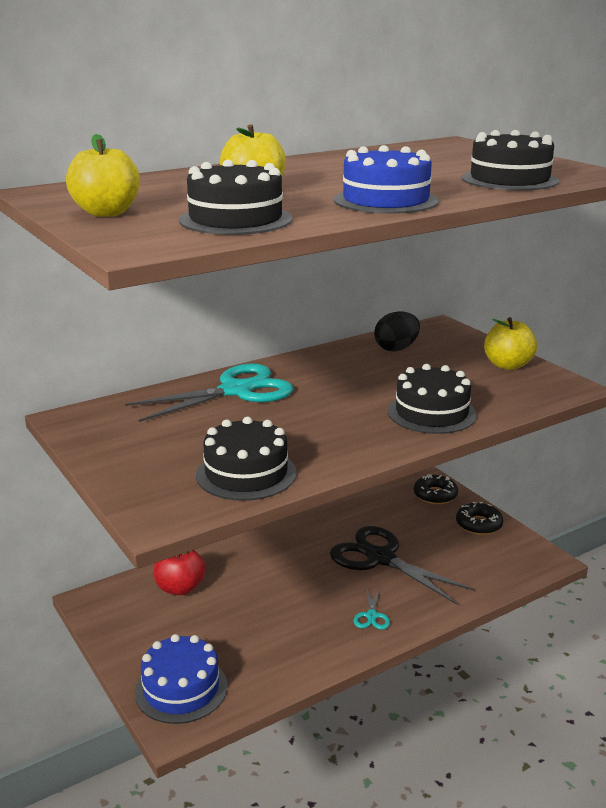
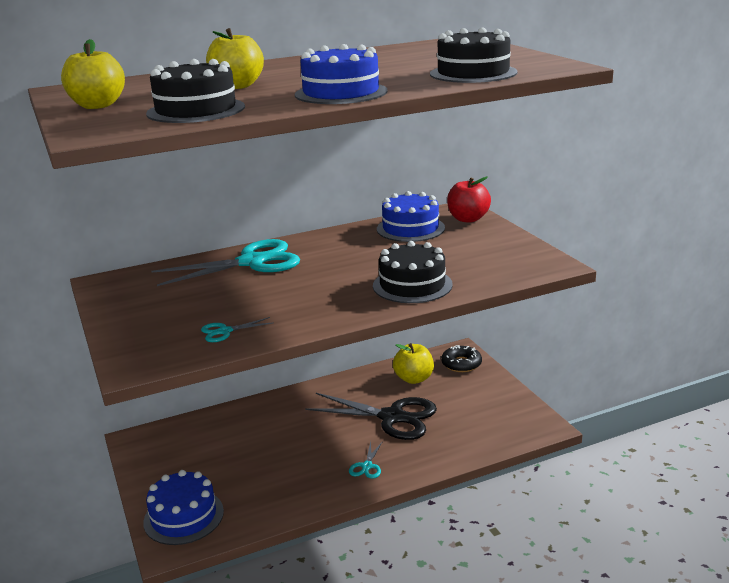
camera: 10 degrees right, 0 degrees up
(180, 588) = (210, 433): red apple -> red apple (468, 219)
(246, 473) = (225, 331): black cake -> turquoise scissors
(380, 558) = (392, 417): black scissors -> black scissors turned 150 degrees clockwise
(396, 349) = (410, 228): black egg -> blue cake
(478, 524) = (492, 392): black donut -> none
(507, 365) = (504, 245): yellow apple -> yellow apple (414, 379)

